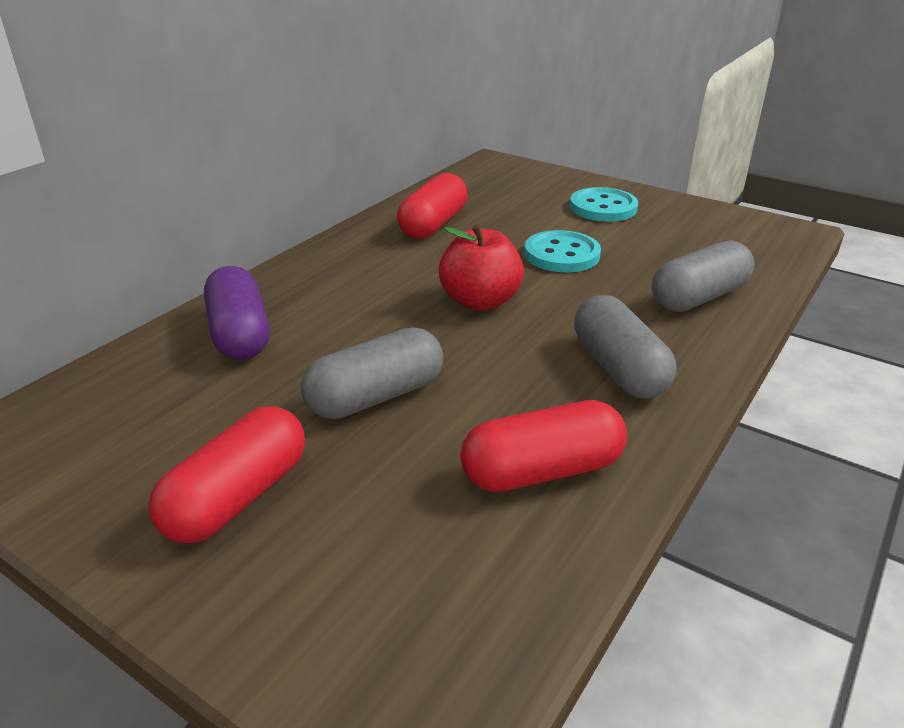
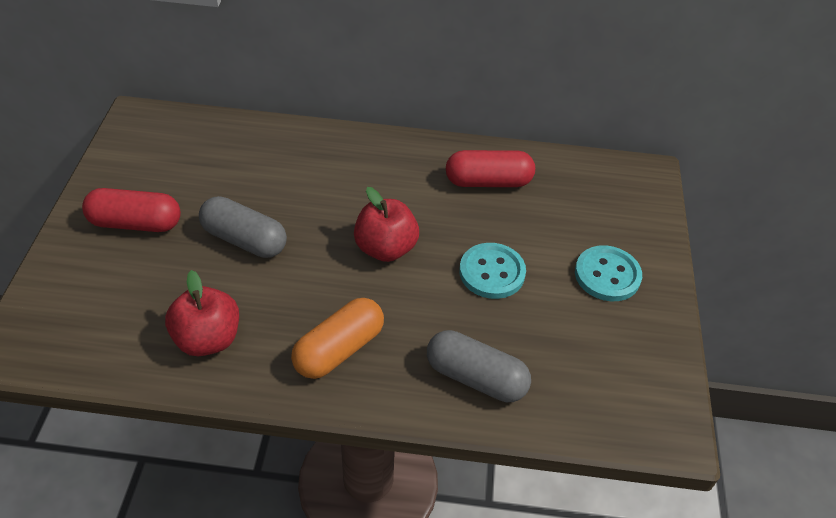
camera: 60 degrees right, 15 degrees up
(240, 334) = (277, 154): purple capsule -> none
(542, 471) = (208, 339): red capsule -> red apple
(619, 368) = (339, 349): grey capsule -> orange capsule

